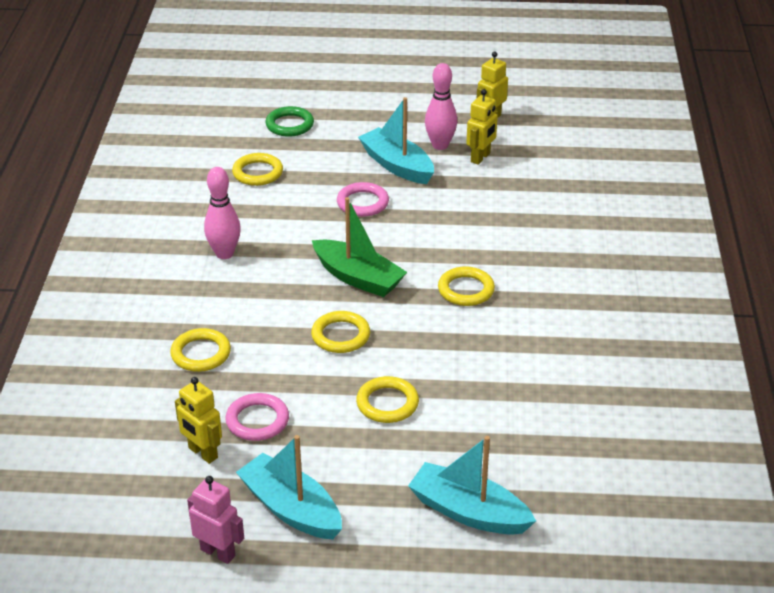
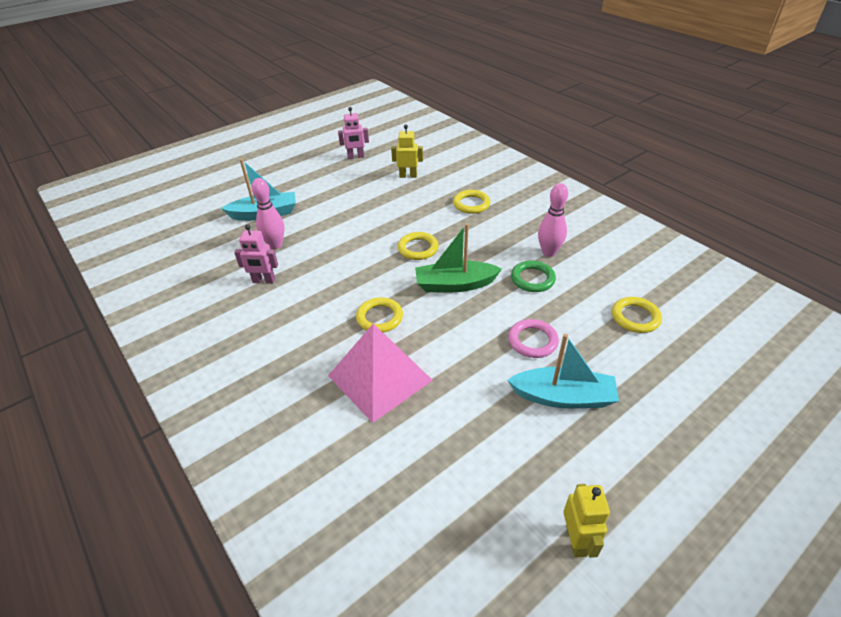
camera: 140 degrees right, 5 degrees up
(257, 421) = (403, 196): pink ring -> none
(289, 125) = (702, 380): green ring -> green ring (532, 279)
(291, 509) = (345, 179): turquoise boat -> none
(387, 403) = (351, 232): yellow ring -> none
(440, 145) = (565, 451): pink bowling pin -> pink bowling pin (275, 245)
(480, 158) = (514, 462): yellow robot -> none
(517, 246) = (380, 378): none -> pink pyramid
(549, 399) = (263, 281): none -> pink robot

